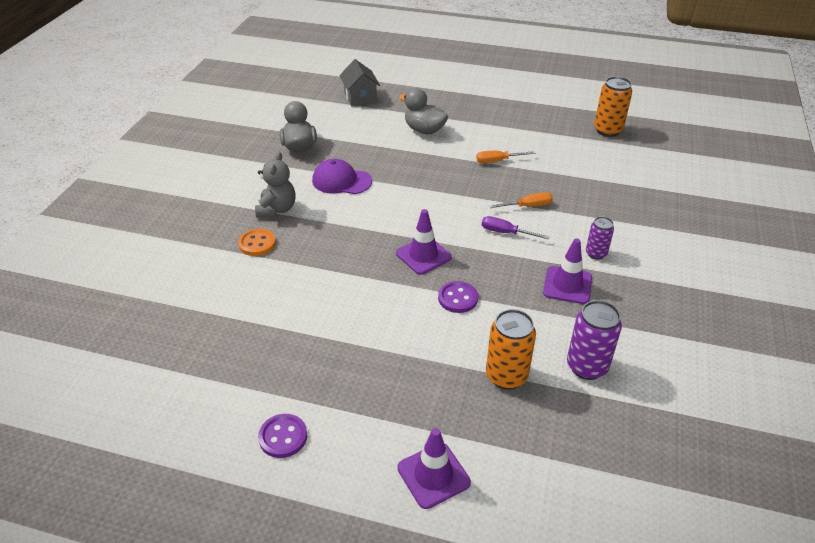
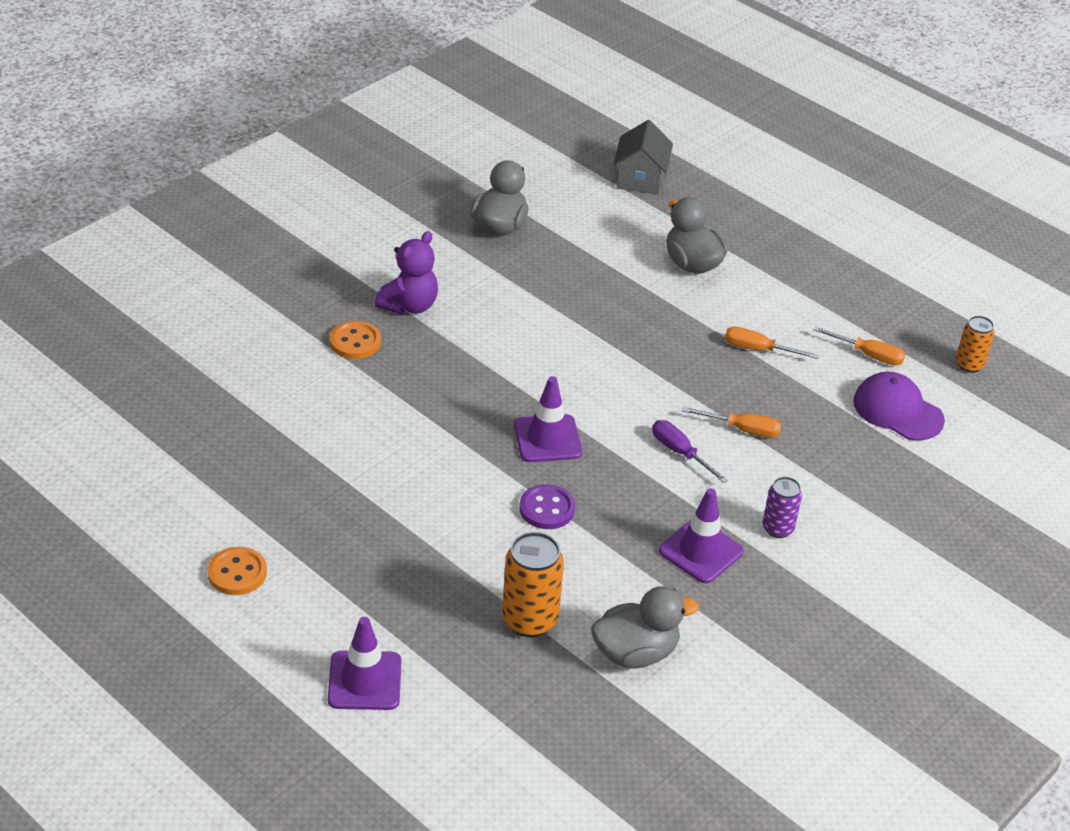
camera: 25 degrees right, 0 degrees up
(277, 209) = (409, 305): grey teddy bear -> purple teddy bear
(283, 437) = (237, 573): purple button -> orange button
(341, 181) = (519, 297): purple cap -> purple cap (897, 411)
(555, 143) = (868, 355): none -> orange screwdriver
(587, 367) = (635, 653): purple can -> grey duck
(607, 130) = (969, 365): orange can -> orange can, size x0.61

